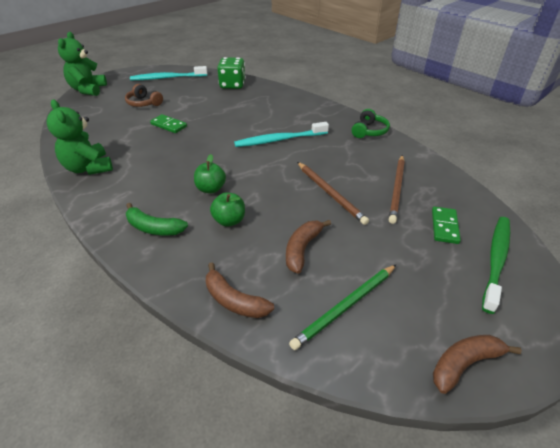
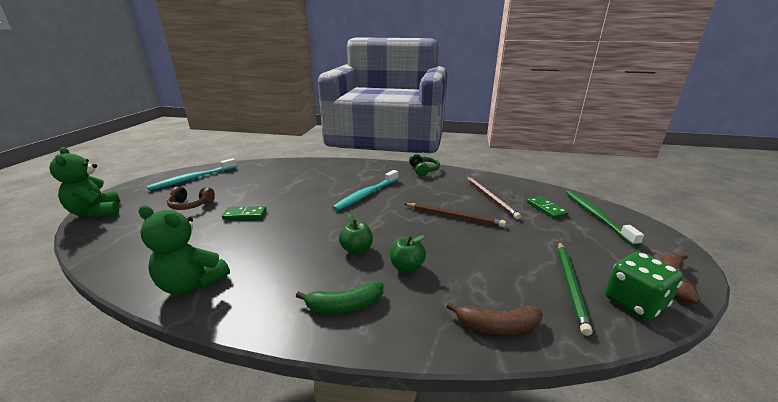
camera: 35 degrees left, 15 degrees down
(232, 85) = (271, 168): green dice -> green dice (634, 302)
(302, 249) = (489, 261): brown banana -> none

